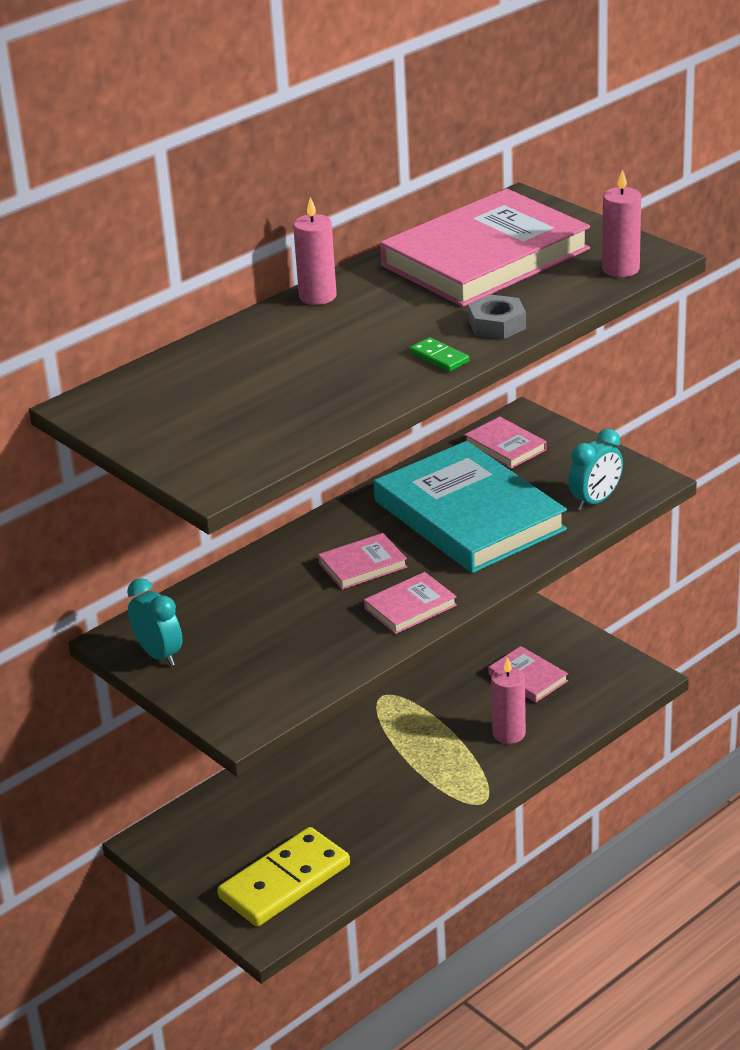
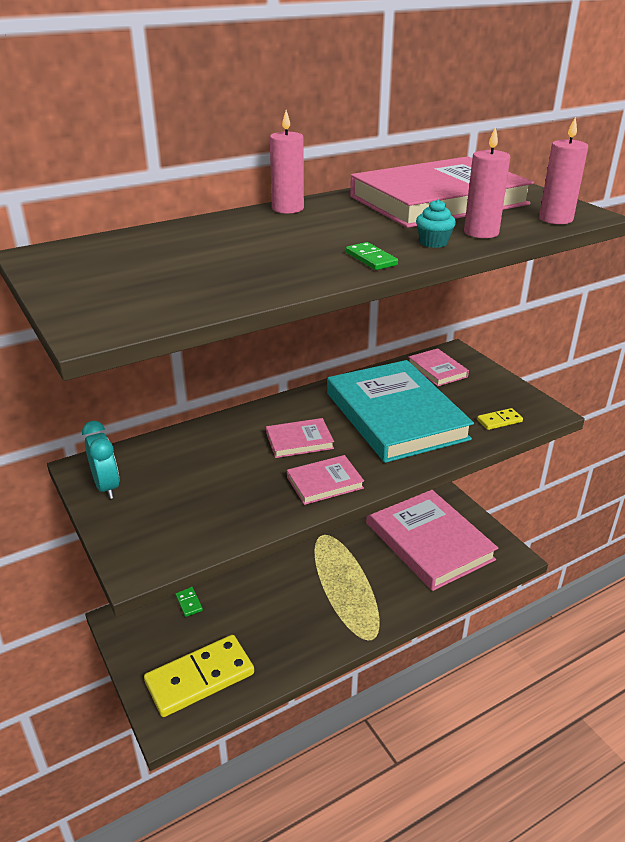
camera: 10 degrees right, 0 degrees up
(232, 805) = (188, 601): none -> green domino
(497, 325) = (433, 242): grey nut -> turquoise cupcake
(509, 733) = (405, 583): pink candle -> pink candle (481, 232)
(528, 678) = (429, 541): pink book -> pink book, size x2.30
(595, 501) = (499, 421): turquoise clock -> yellow domino

